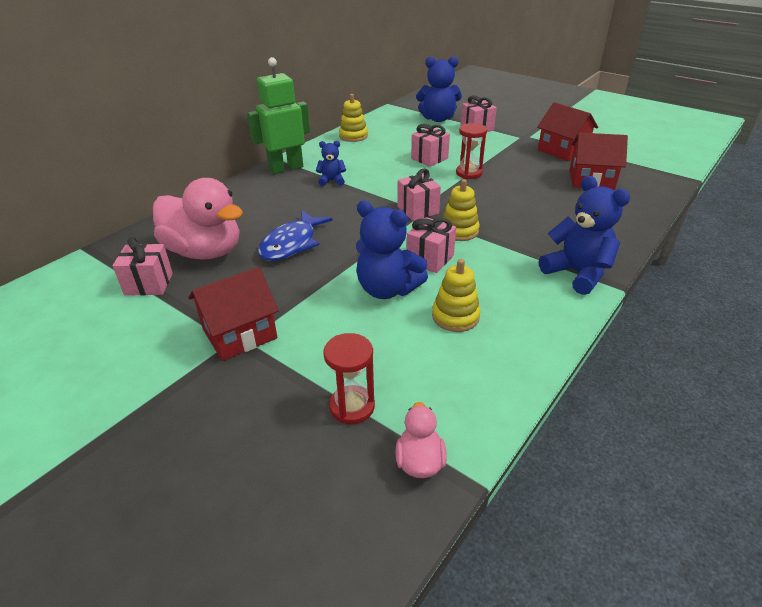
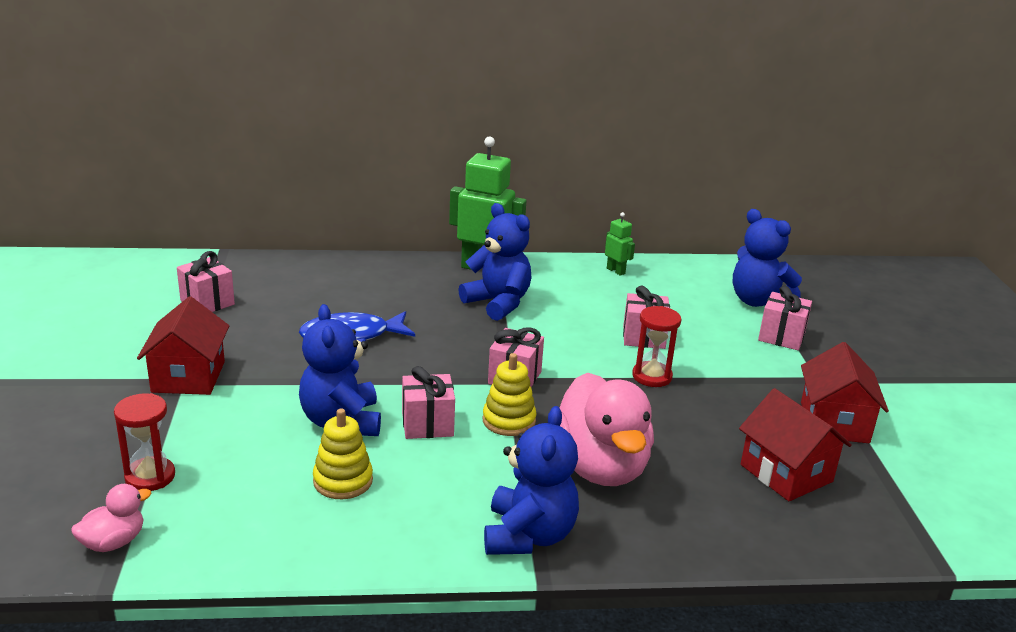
camera: 45 degrees right, 10 degrees down
(205, 252) = (283, 302): pink duck -> pink duck (599, 467)
(240, 334) = (188, 377): red house -> red house turned 75 degrees clockwise
(332, 181) = (498, 303): blue teddy bear -> blue teddy bear, size x1.85
(353, 136) = (616, 271): yellow stacking toy -> green robot

